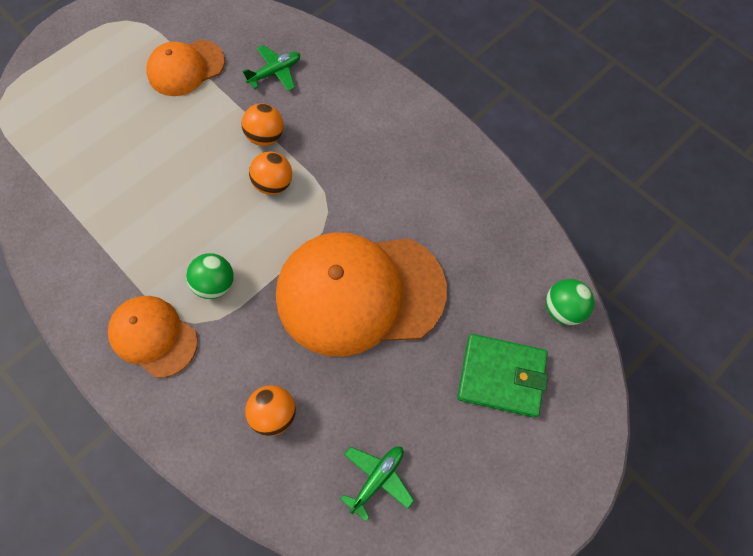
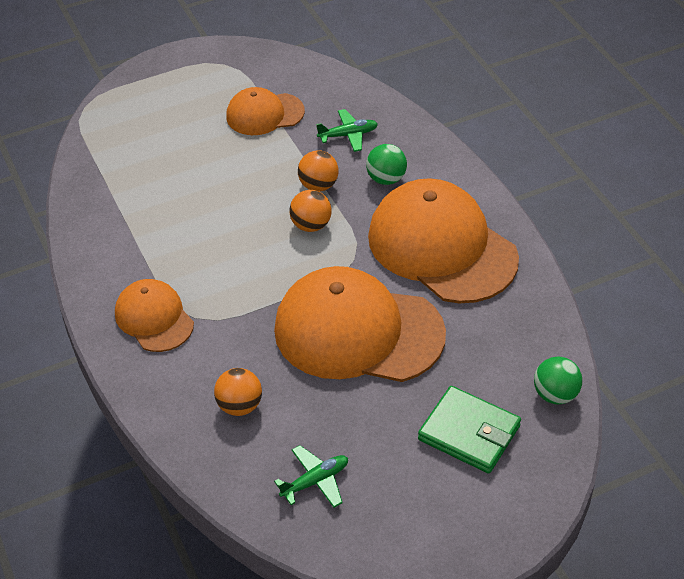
camera: 20 degrees right, 20 degrees down
(215, 284) = (225, 292): green ball -> green ball (386, 179)
(405, 175) = (442, 247): none -> orange cap

